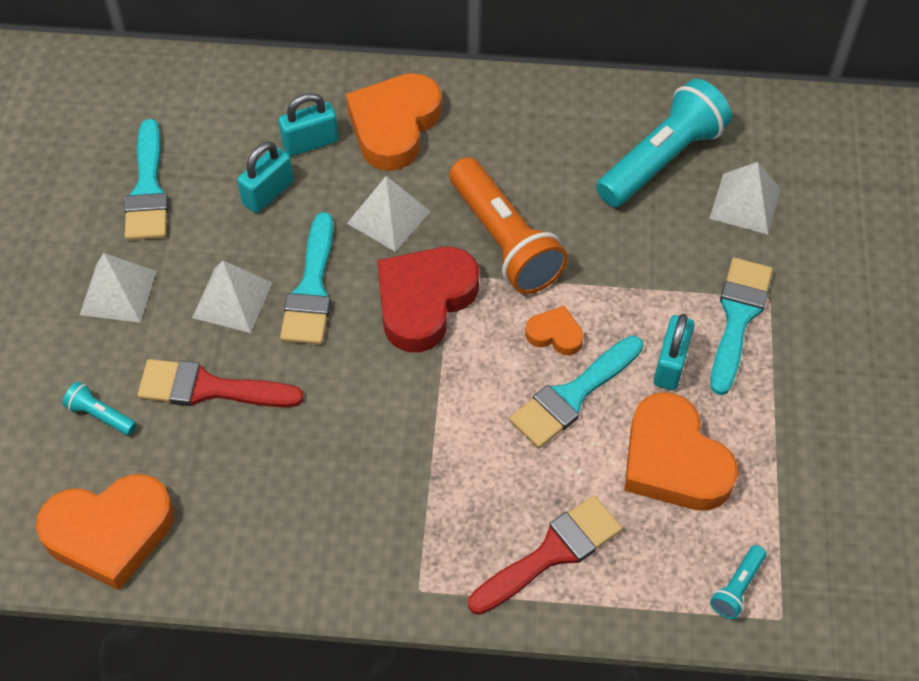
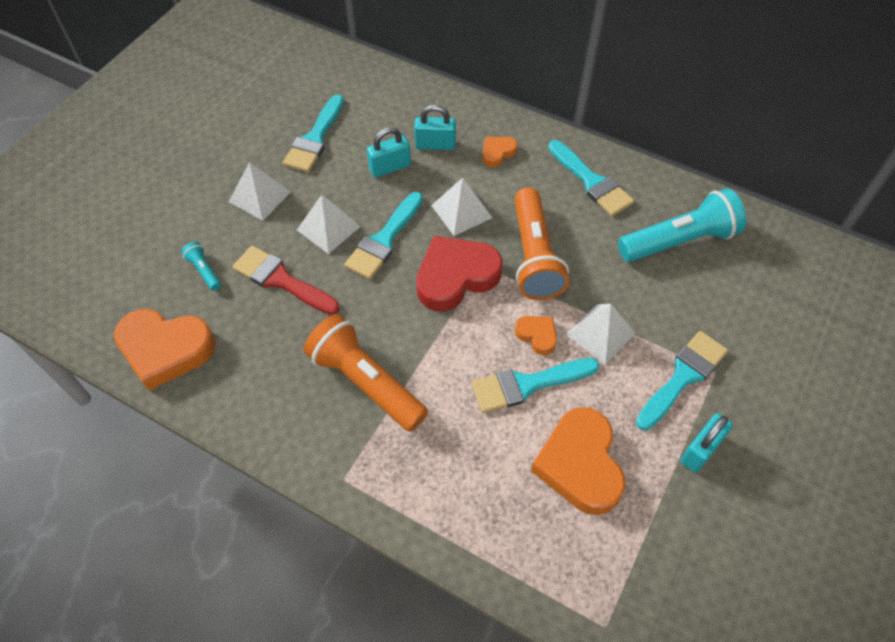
camera: 25 degrees right, 0 degrees up
(384, 469) = (366, 382): none -> orange flashlight
(394, 126) = (497, 153): orange heart -> orange heart, size x0.49
(526, 123) = (591, 182): none -> turquoise brush
(551, 553) = (452, 494): red brush -> none
(670, 365) = (613, 391): turquoise padlock -> turquoise padlock (700, 450)
(737, 587) = (581, 585): turquoise flashlight -> none
(745, 203) = (729, 295): white pyramid -> white pyramid (600, 333)

